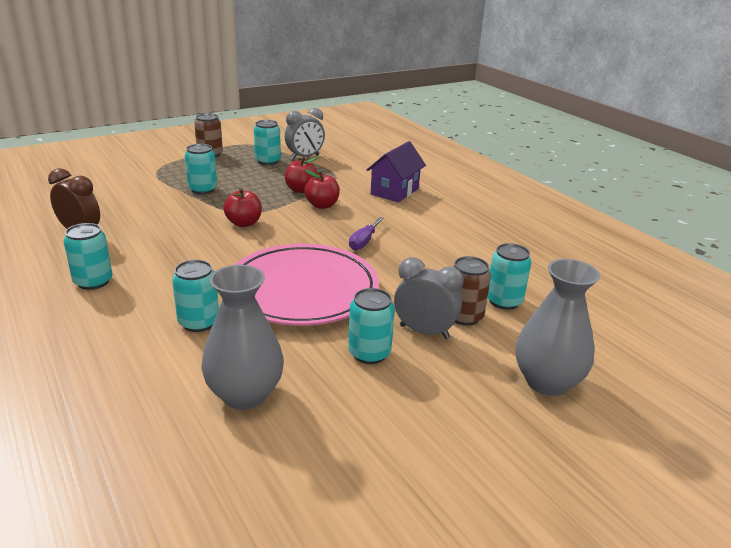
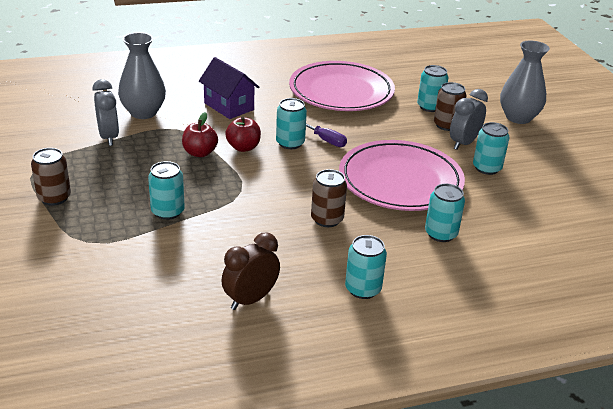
camera: 75 degrees left, 5 degrees up
(210, 254) = (327, 219): none -> brown can
(244, 223) = (266, 194): red apple -> none
(245, 394) = (530, 221): grey vase -> grey vase (143, 112)
(268, 161) = (105, 161): turquoise can -> turquoise can (290, 143)
(483, 241) = (341, 91): none -> pink plate

